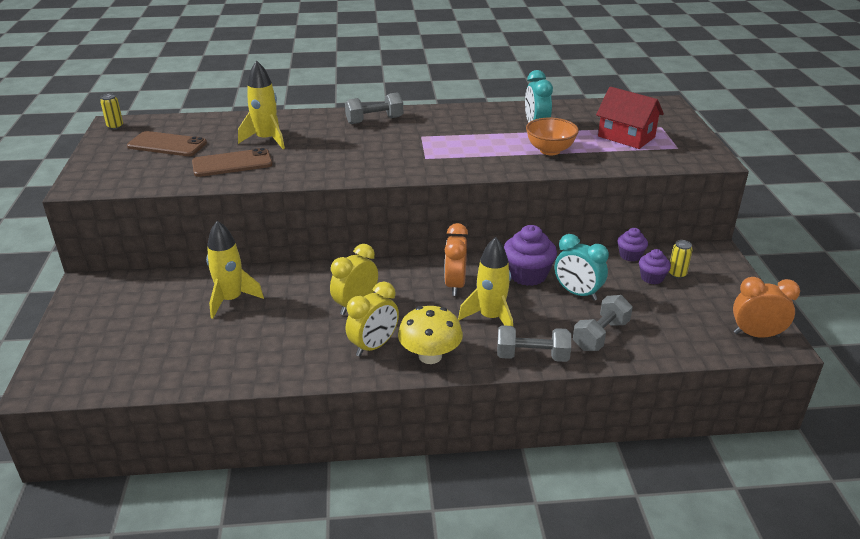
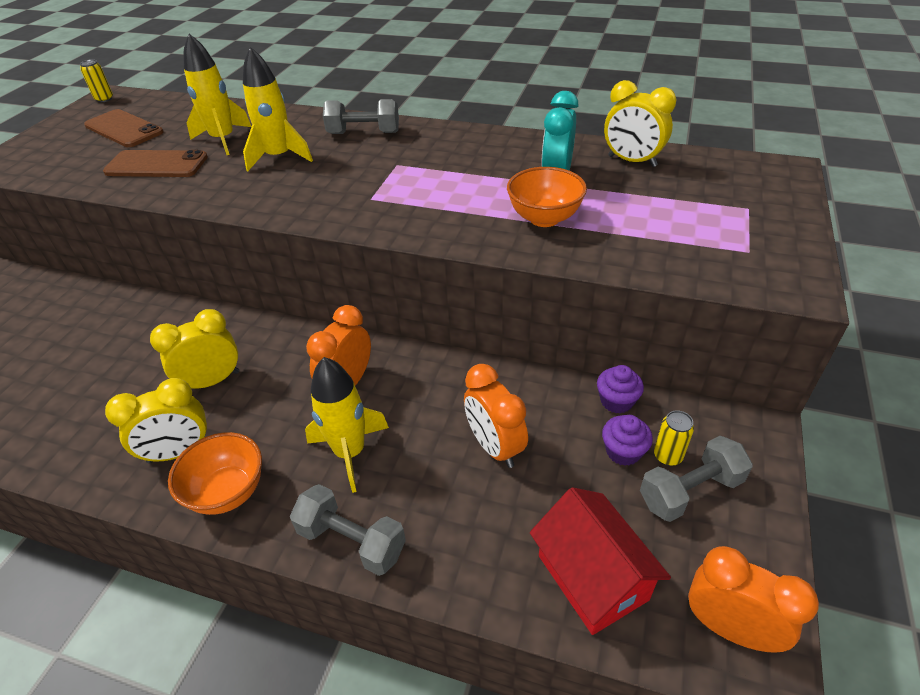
camera: 25 degrees right, 10 degrees up
(231, 300) = (99, 334): yellow rocket -> yellow rocket (279, 157)
(430, 356) = (228, 492): yellow mushroom -> orange bowl
(527, 275) = (450, 394): purple cupcake -> none
(574, 112) = (632, 161): none -> yellow clock
(577, 293) = (494, 446): turquoise clock -> orange clock
(600, 335) = (474, 536): grey dumbbell -> grey dumbbell (690, 491)
(626, 137) = (678, 216): red house -> red house (592, 577)

